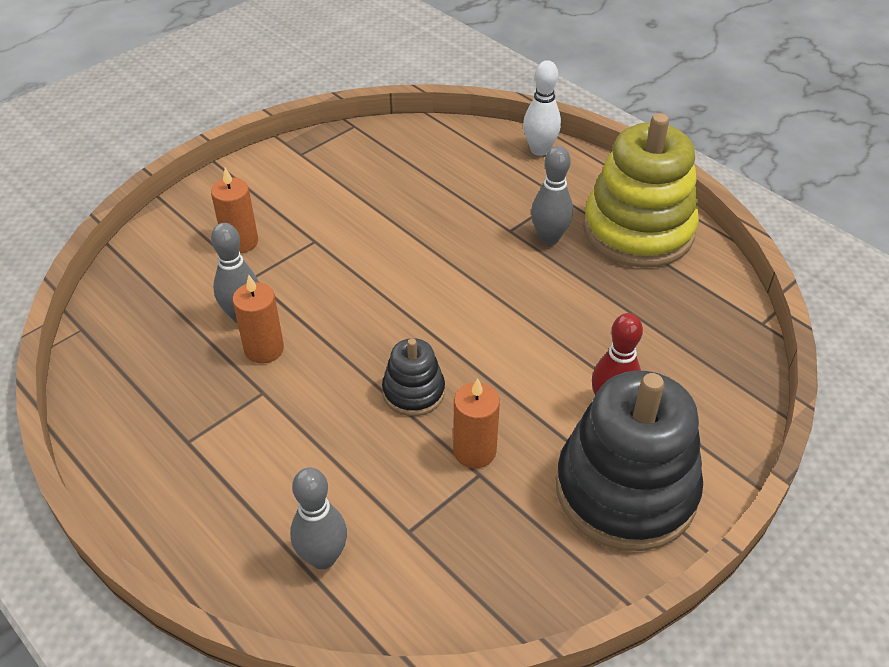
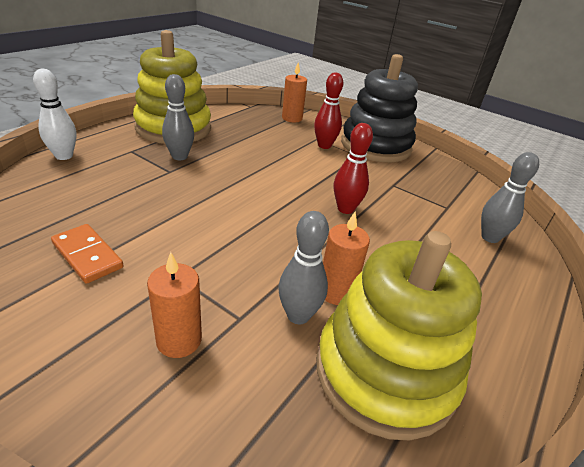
camera: 105 degrees left, 10 degrees down
(161, 363) = (385, 371): none -> yellow stacking toy
(355, 186) = (87, 255): none -> orange domino
(413, 392) = (345, 209): black stacking toy -> red bowling pin
(474, 451) = (379, 186): orange candle -> orange candle (292, 118)

